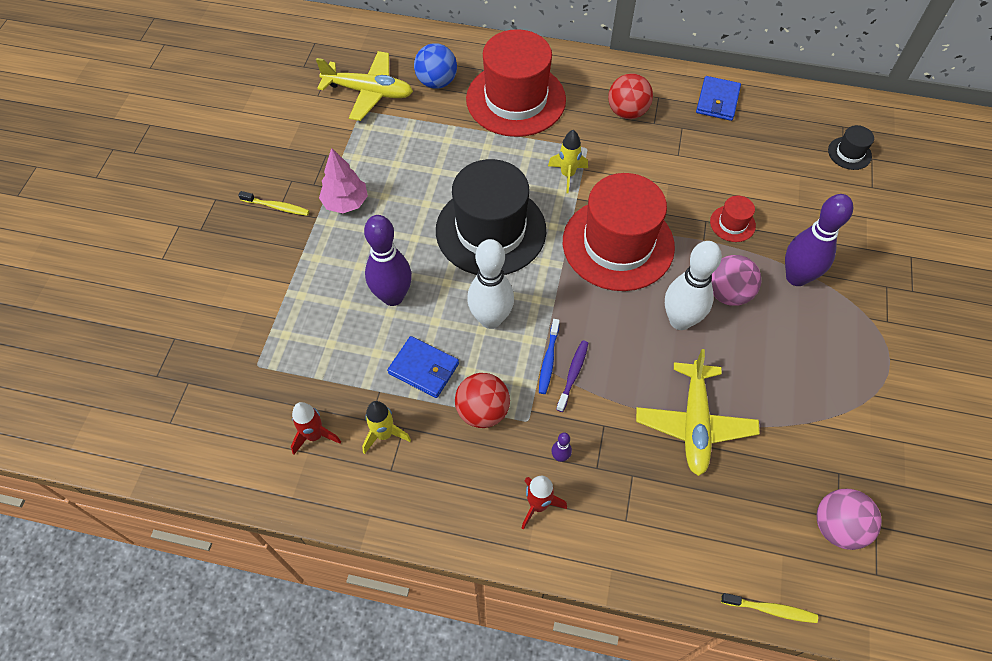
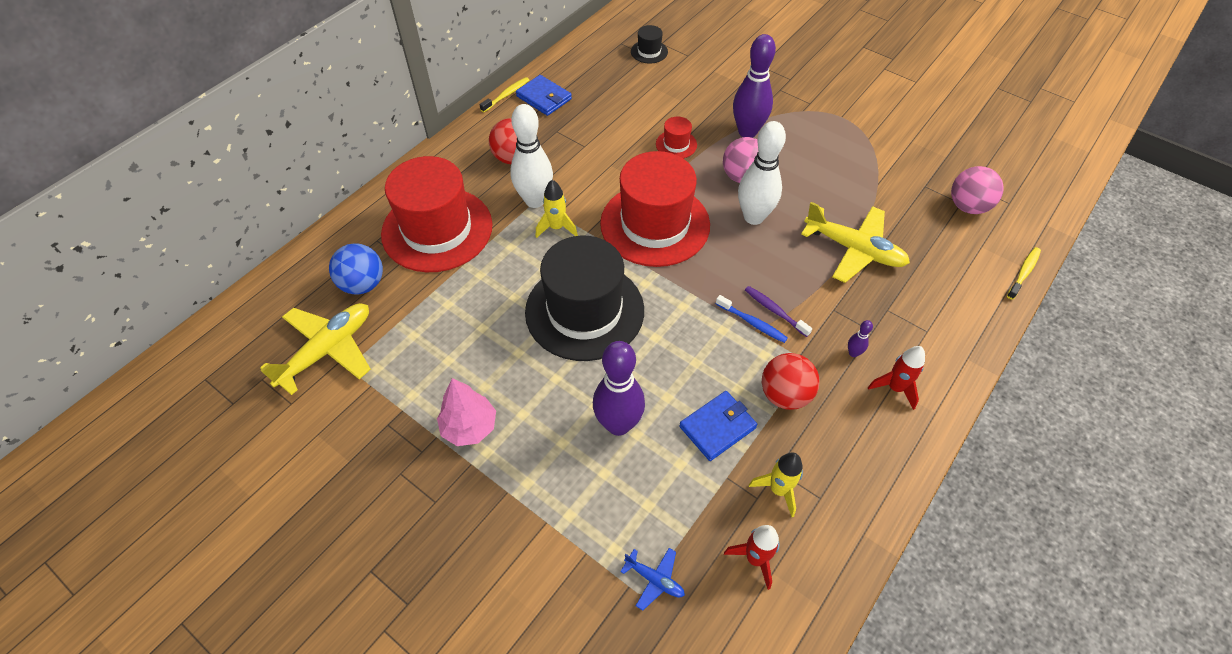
camera: 65 degrees left, 5 degrees down
(271, 370) = (654, 579): none -> blue plane
(277, 207) = (429, 502): yellow toothbrush -> yellow toothbrush (506, 95)
(490, 319) = (687, 350): white bowling pin -> white bowling pin (535, 200)

